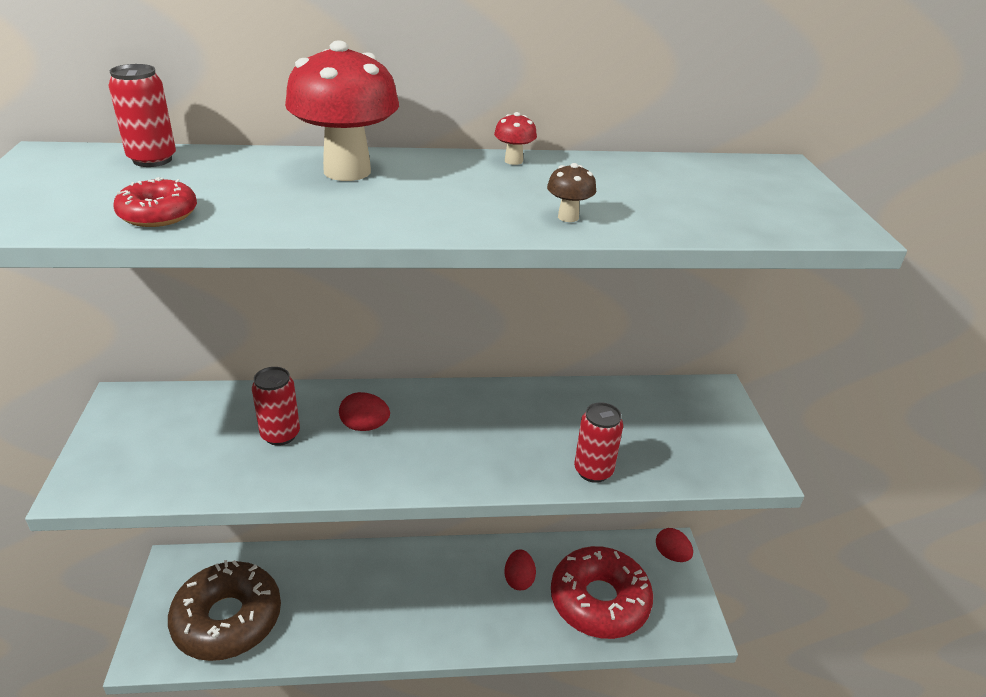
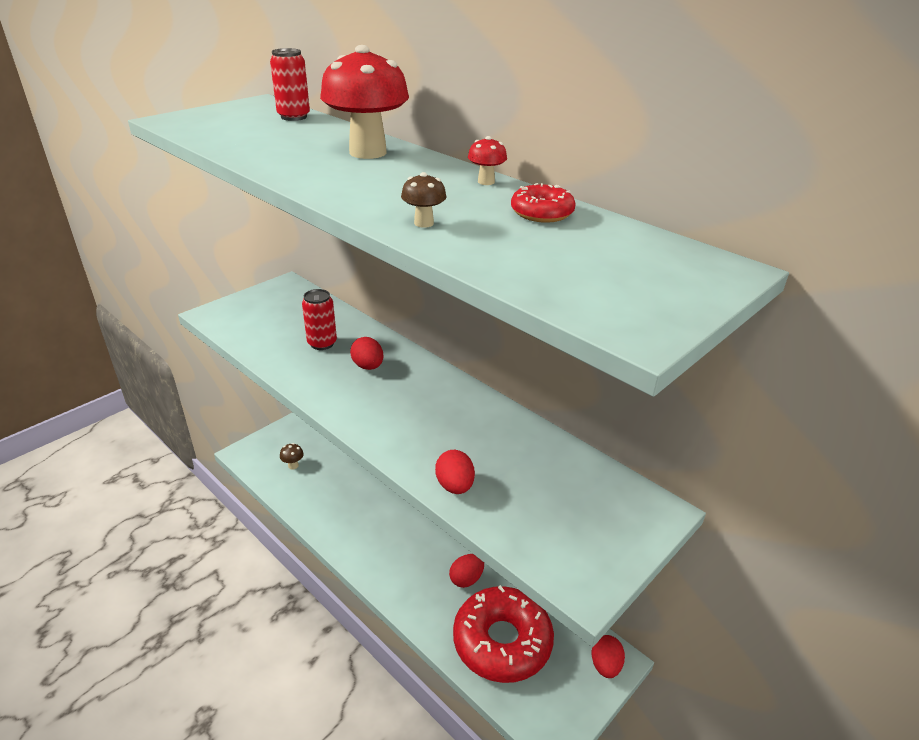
camera: 50 degrees right, 0 degrees up
(158, 214) = (232, 140): red donut -> red donut (542, 213)
(228, 619) = (293, 465): brown donut -> brown mushroom
(593, 471) = (455, 486): red can -> red egg

